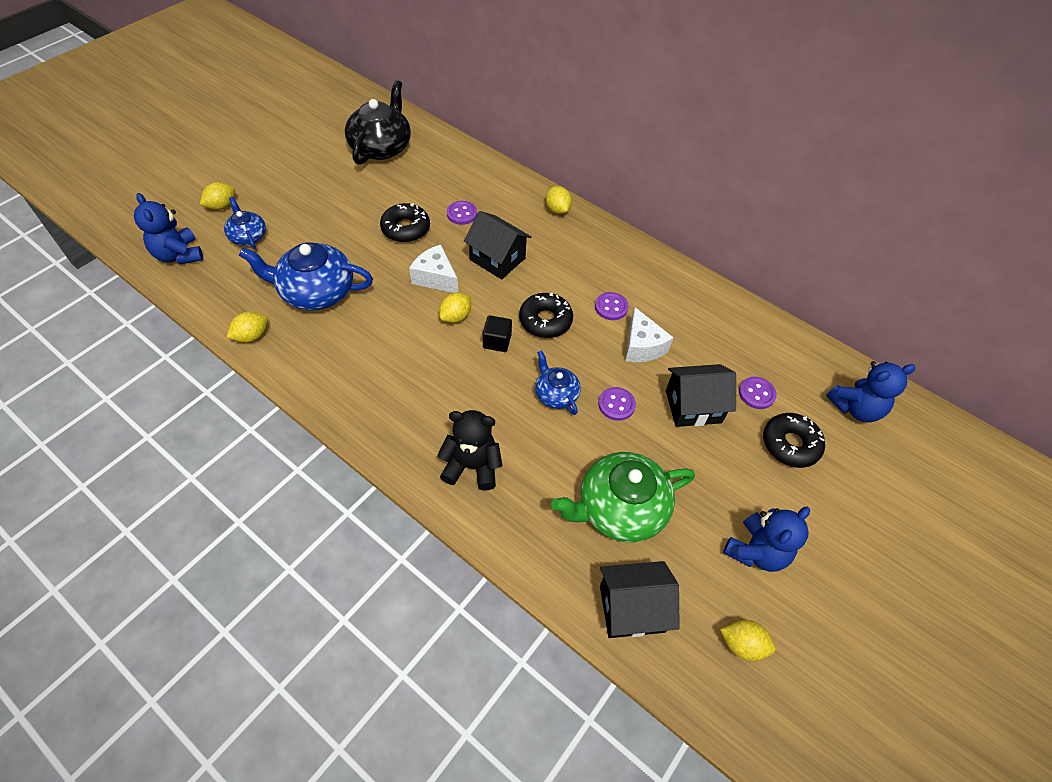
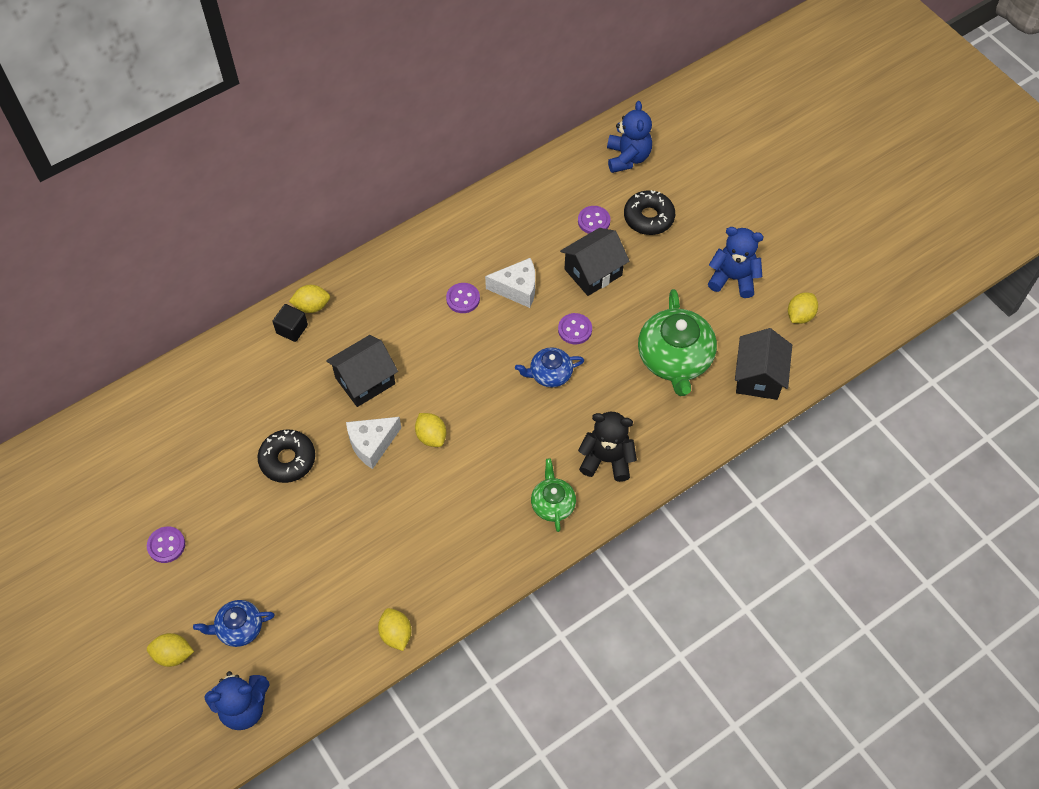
camera: 70 degrees left, 5 degrees up
(222, 206) = (173, 655): yellow lemon -> yellow lemon turned 60 degrees counterclockwise
(316, 292) = (352, 564): blue teapot -> none
(381, 147) = (133, 462): black teapot -> none
(408, 428) = (552, 504): none -> green teapot
(462, 214) = (284, 399): purple button -> purple button (166, 545)
(472, 466) = (606, 459): black teddy bear -> black teddy bear turned 75 degrees clockwise
(497, 341) = (474, 407): black cube -> black cube (292, 329)
(545, 321) = (462, 359): black donut -> none
(693, 406) = (593, 272): black house -> black house turned 45 degrees clockwise
(756, 551) = (733, 278): blue teddy bear -> blue teddy bear turned 45 degrees counterclockwise

